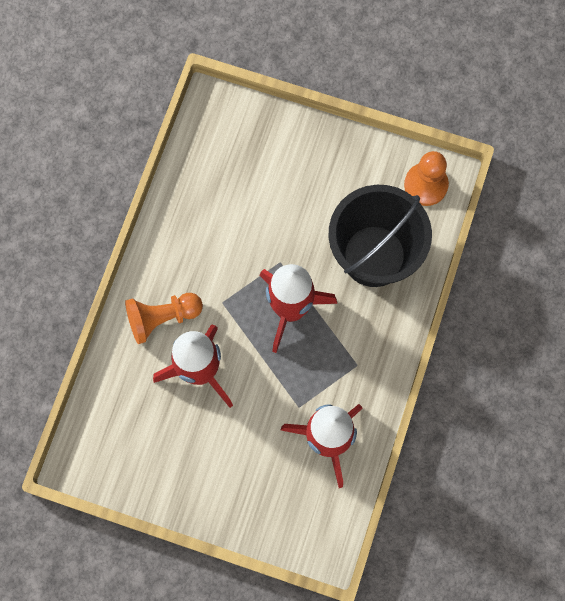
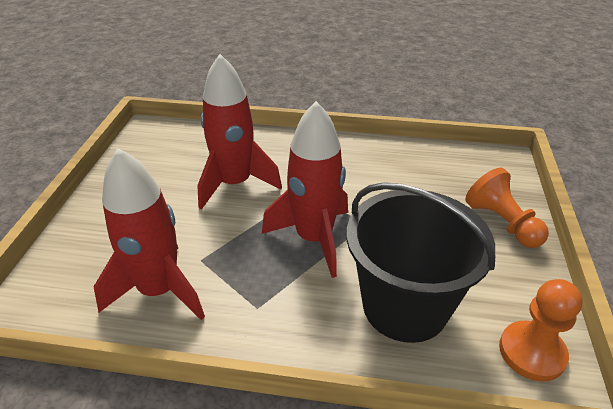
camera: 80 degrees right, 35 degrees down
(162, 318) = (283, 156): orange pawn -> orange pawn (502, 223)

